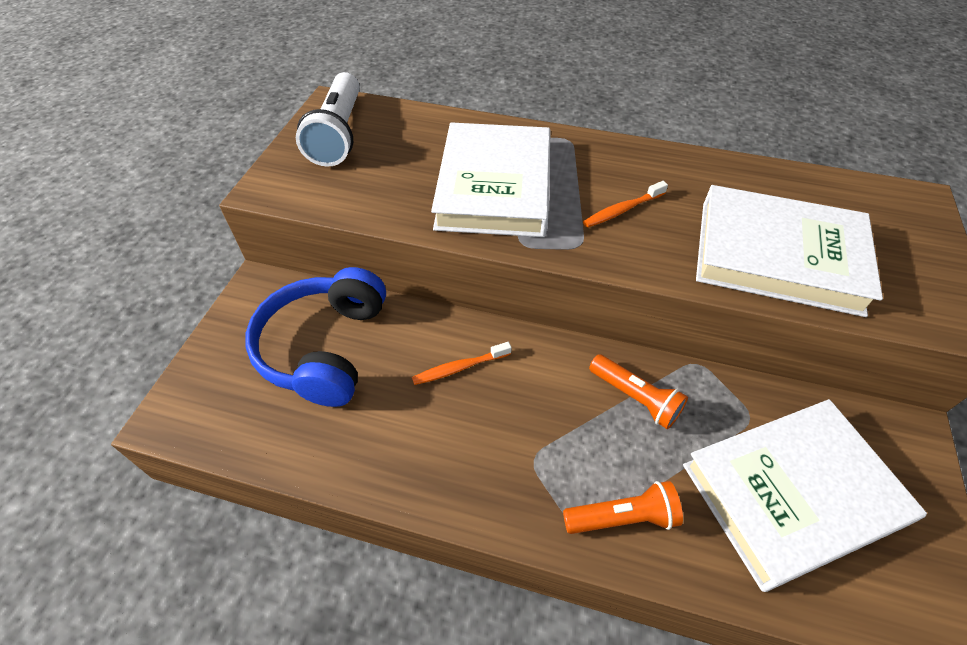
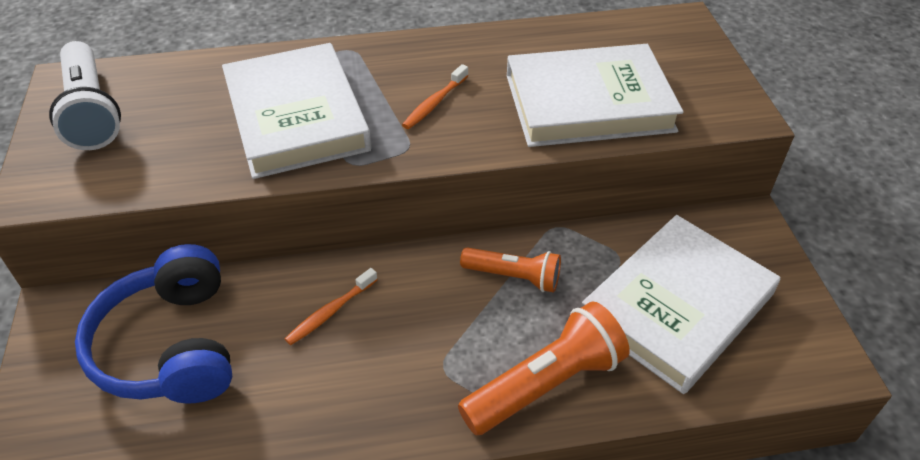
camera: 25 degrees left, 5 degrees down
(622, 517) = (545, 384): orange flashlight -> orange flashlight, size x1.57

